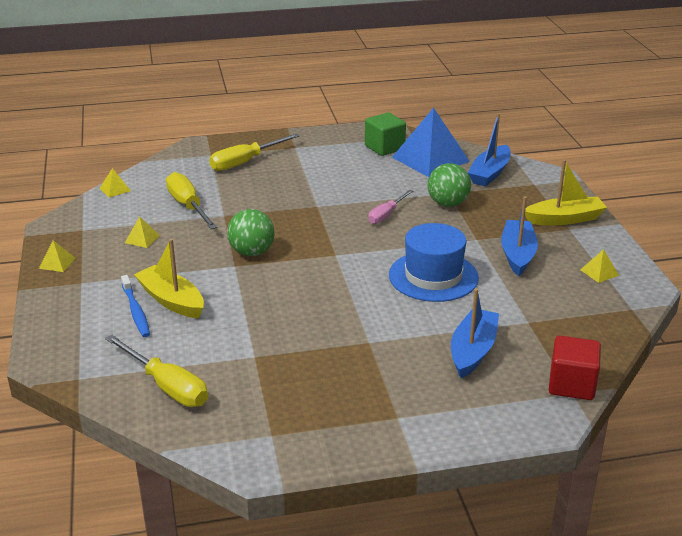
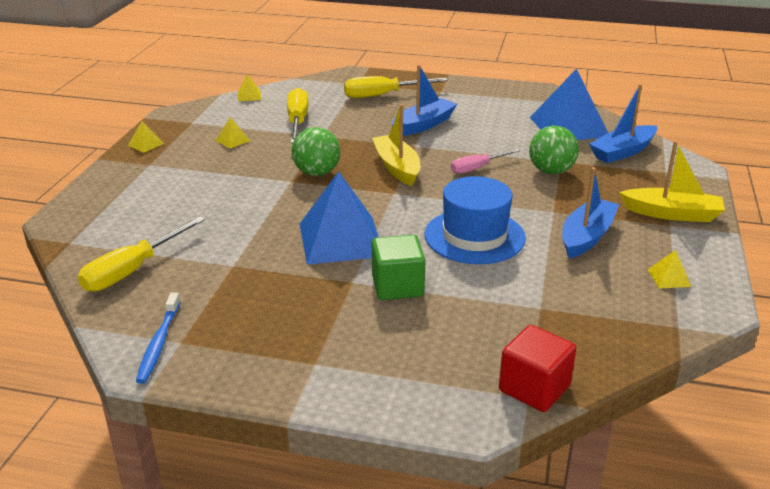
camera: 25 degrees right, 0 degrees up
(136, 311) = (169, 199): blue toothbrush -> blue toothbrush (159, 343)
(167, 386) = (133, 270): yellow screwdriver -> yellow screwdriver turned 60 degrees clockwise
(171, 300) = (207, 197): yellow boat -> yellow boat (397, 167)
(327, 308) = (341, 239): none -> blue pyramid
(384, 148) = (529, 107): green cube -> green cube (397, 286)
(473, 351) = (452, 320): blue boat -> blue boat (423, 125)

